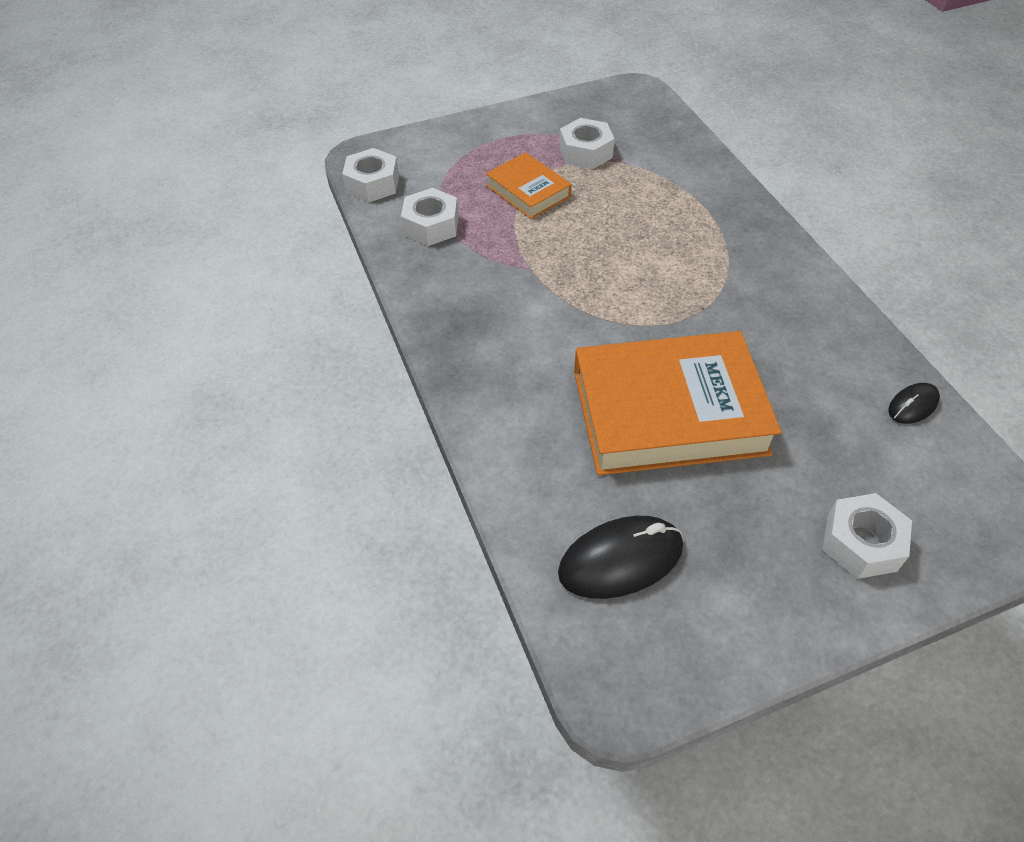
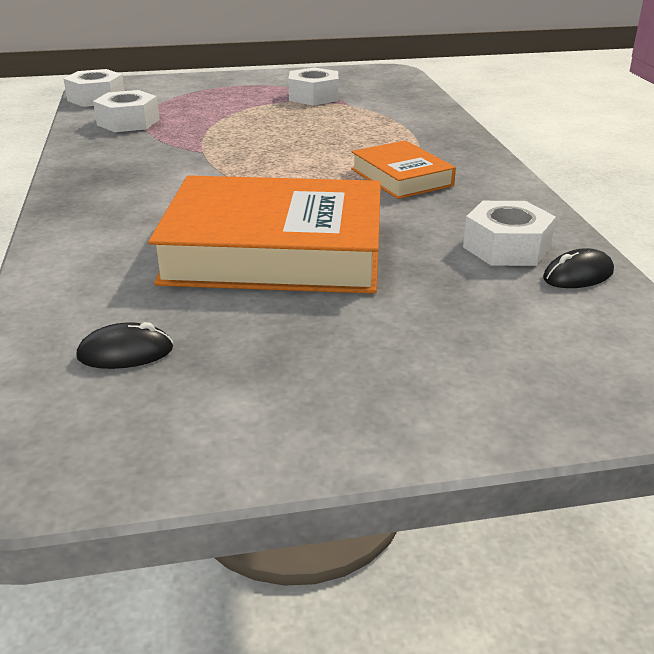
camera: 10 degrees right, 20 degrees down
(528, 191) = (239, 112): orange book -> orange book (401, 177)
(620, 560) = (125, 353): black mouse -> black mouse, size x0.54
(861, 543) = (449, 376): white nut -> white nut (506, 247)

